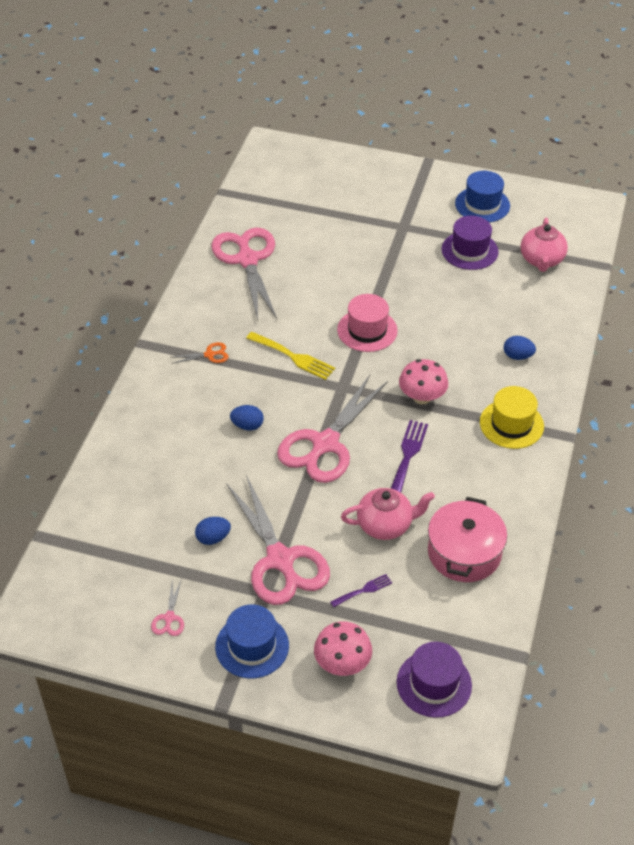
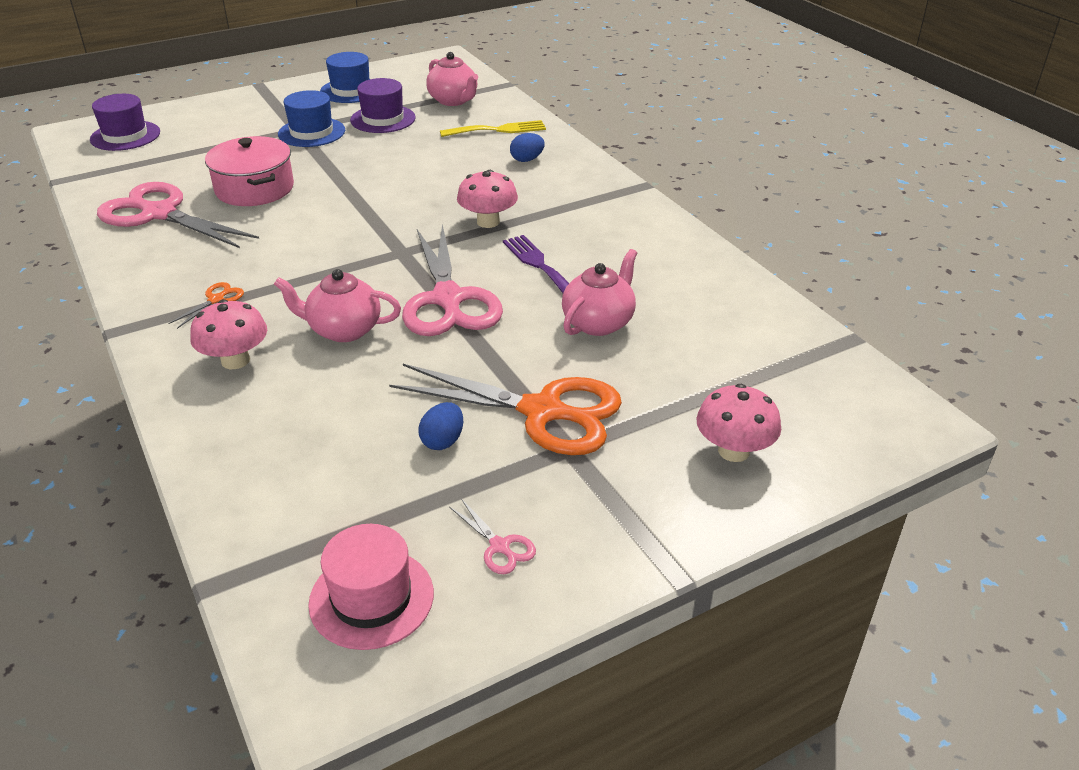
camera: 45 degrees left, 10 degrees down
(176, 408) = (235, 360): none -> pink mushroom
(247, 425) = (343, 330): blue egg -> pink teapot
(252, 646) = (628, 503): blue hat -> blue hat (311, 132)
(280, 560) = (543, 412): pink scissors -> orange scissors
(293, 357) = (317, 256): yellow fork -> yellow fork (498, 130)
(363, 590) = (658, 381): purple fork -> none
(367, 330) = (365, 205): pink hat -> pink hat (371, 598)
(434, 683) = (830, 406): purple hat -> purple hat (125, 136)
(464, 553) = (695, 300): pink pot -> pink pot (254, 189)
(511, 424) = (591, 200): yellow hat -> none

